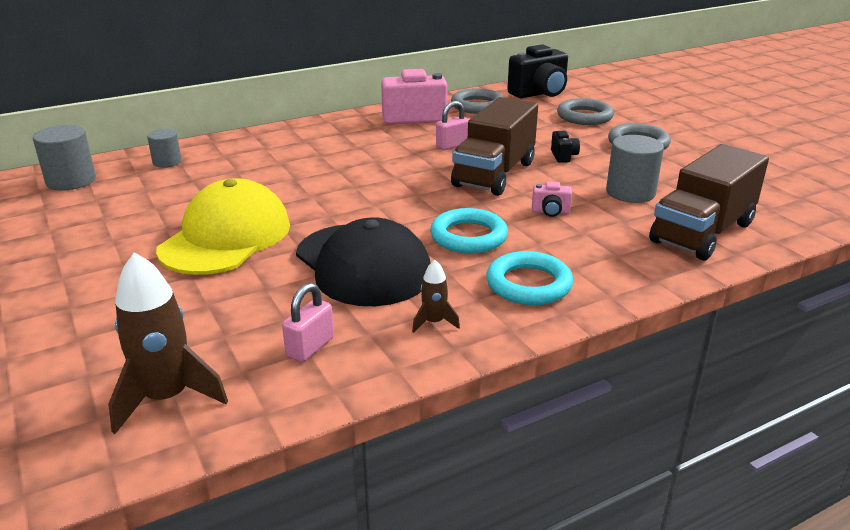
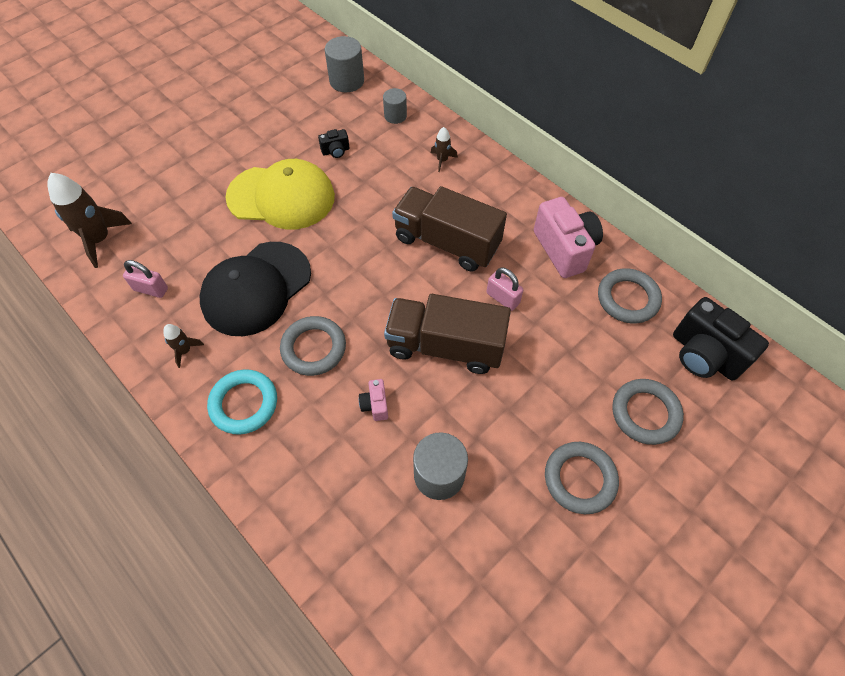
camera: 75 degrees right, 30 degrees up
(260, 148) = (442, 160): none -> brown rocket
(468, 237) = (313, 348): turquoise ring -> grey ring
(563, 156) = (512, 402): black camera -> black camera (336, 151)
(702, 232) = (363, 546): brown truck -> brown truck (447, 242)

